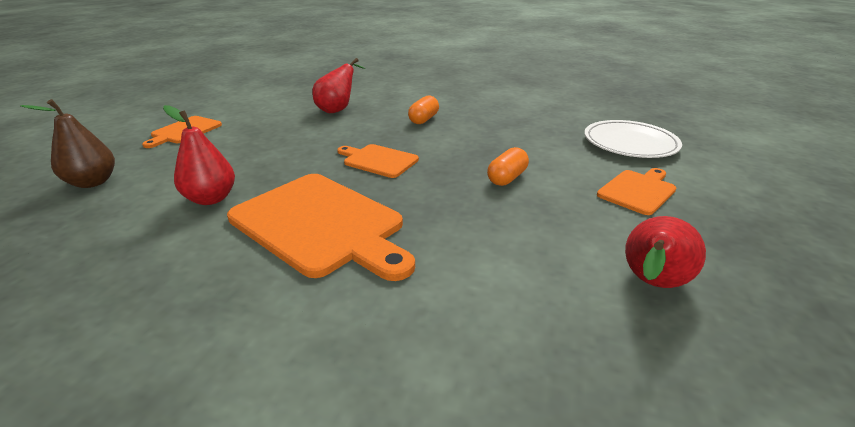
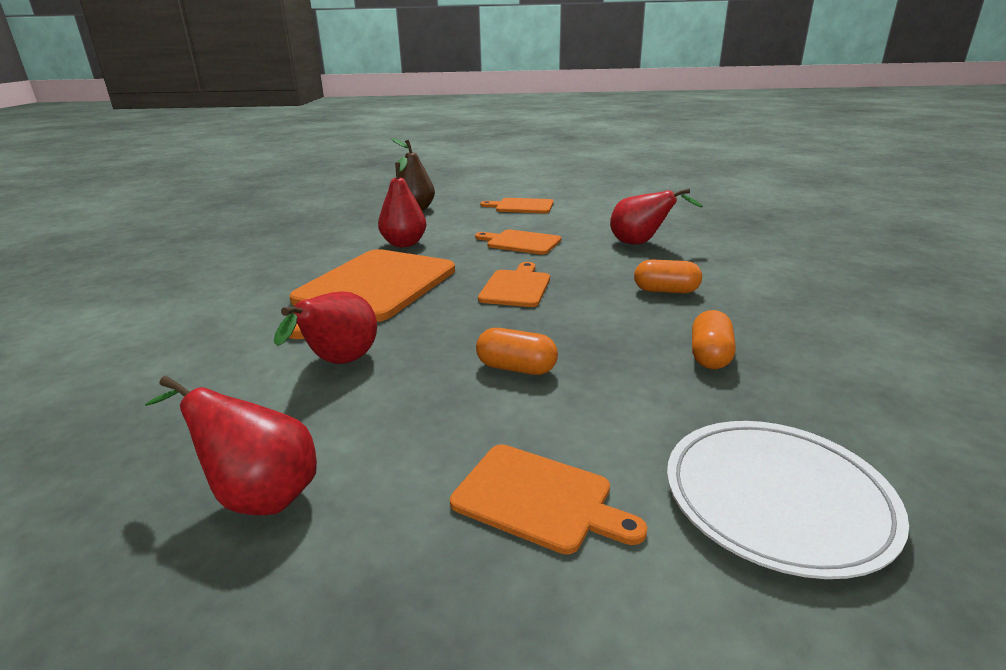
camera: 75 degrees right, 5 degrees down
(283, 145) = (520, 242): none -> orange cutting board
(474, 248) = (339, 363): none -> red pear
(510, 127) = (709, 356): none -> orange capsule

